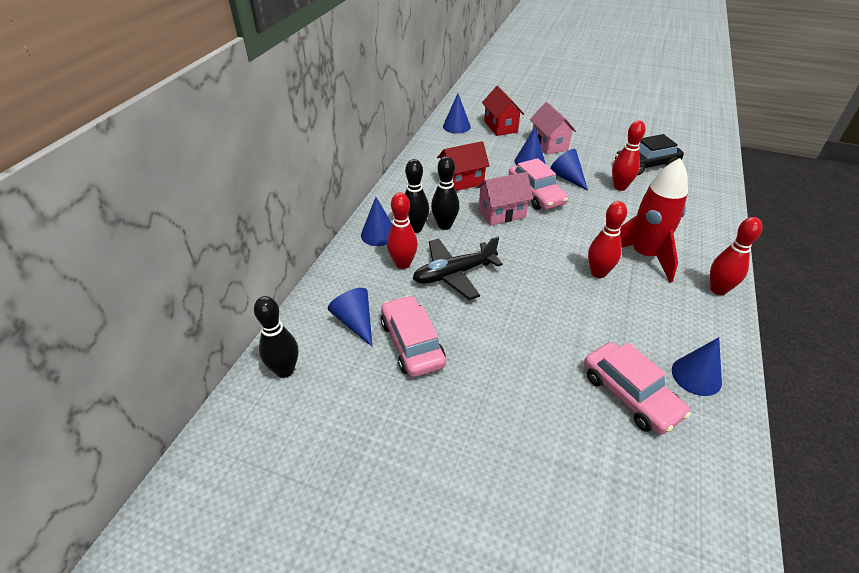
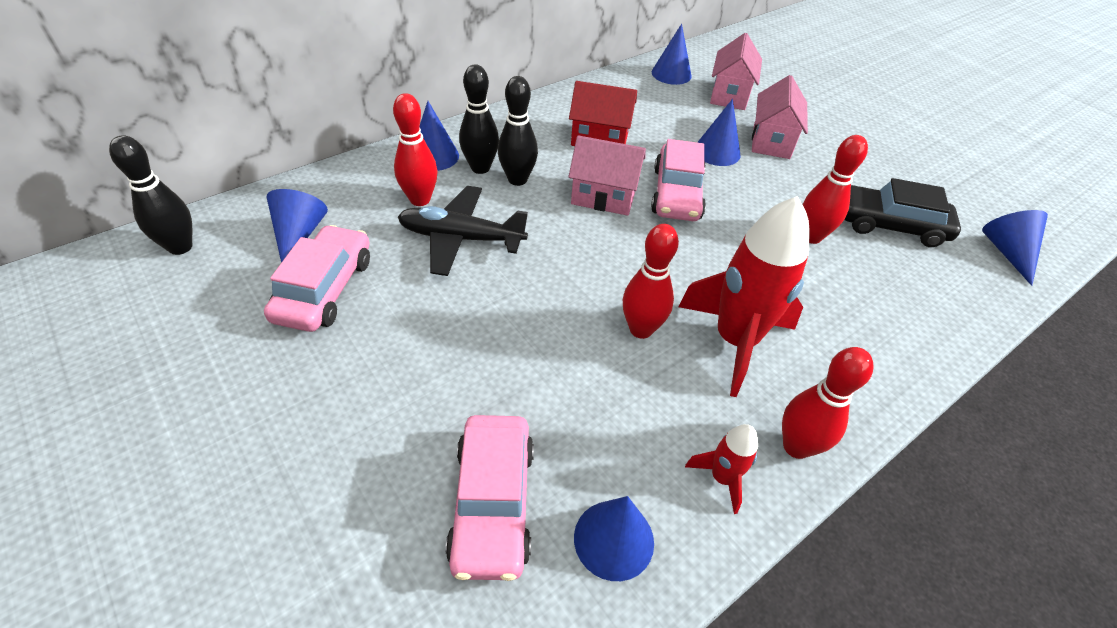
camera: 30 degrees right, 5 degrees up
(500, 127) = (729, 95): red house -> pink house
(567, 177) = (746, 192): blue cone -> blue cone (1007, 252)
(706, 321) = (722, 478): none -> red rocket

